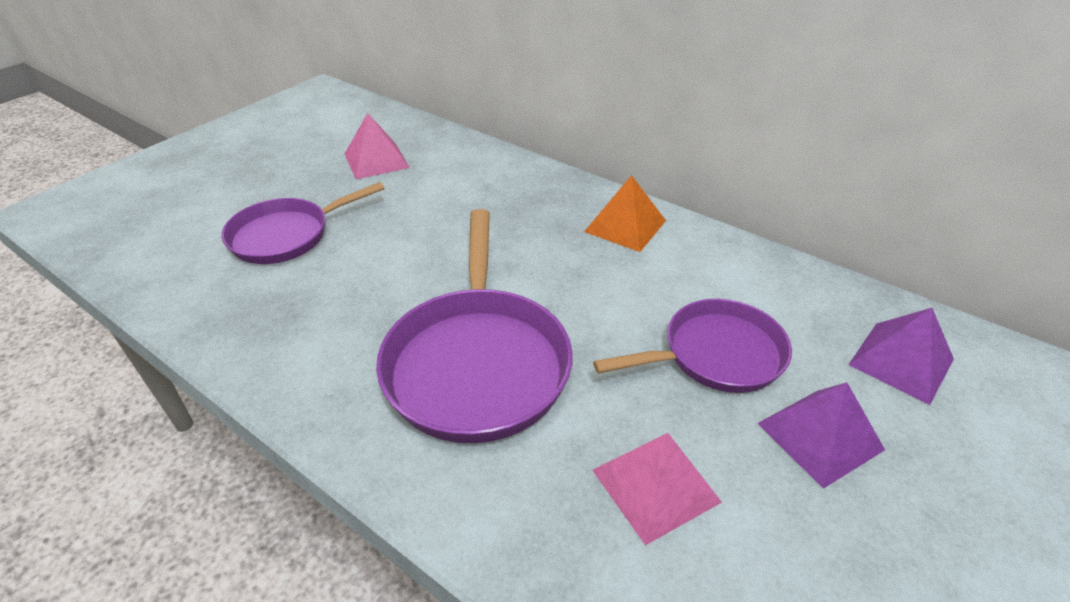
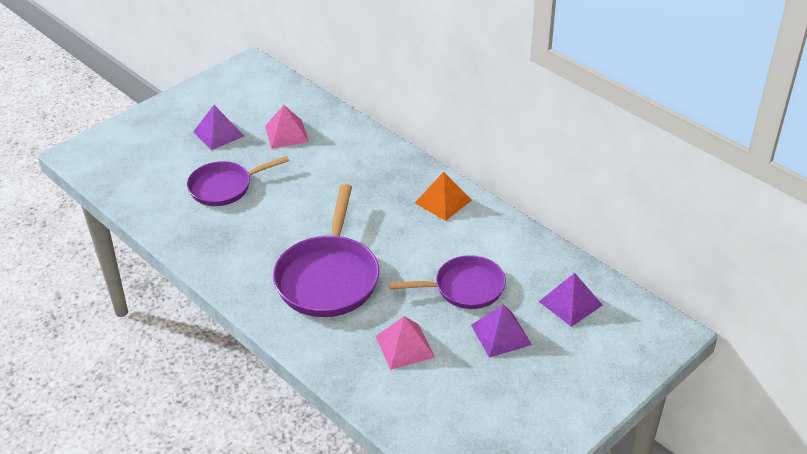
camera: 10 degrees right, 0 degrees up
(277, 167) = (218, 133): none -> purple pyramid

